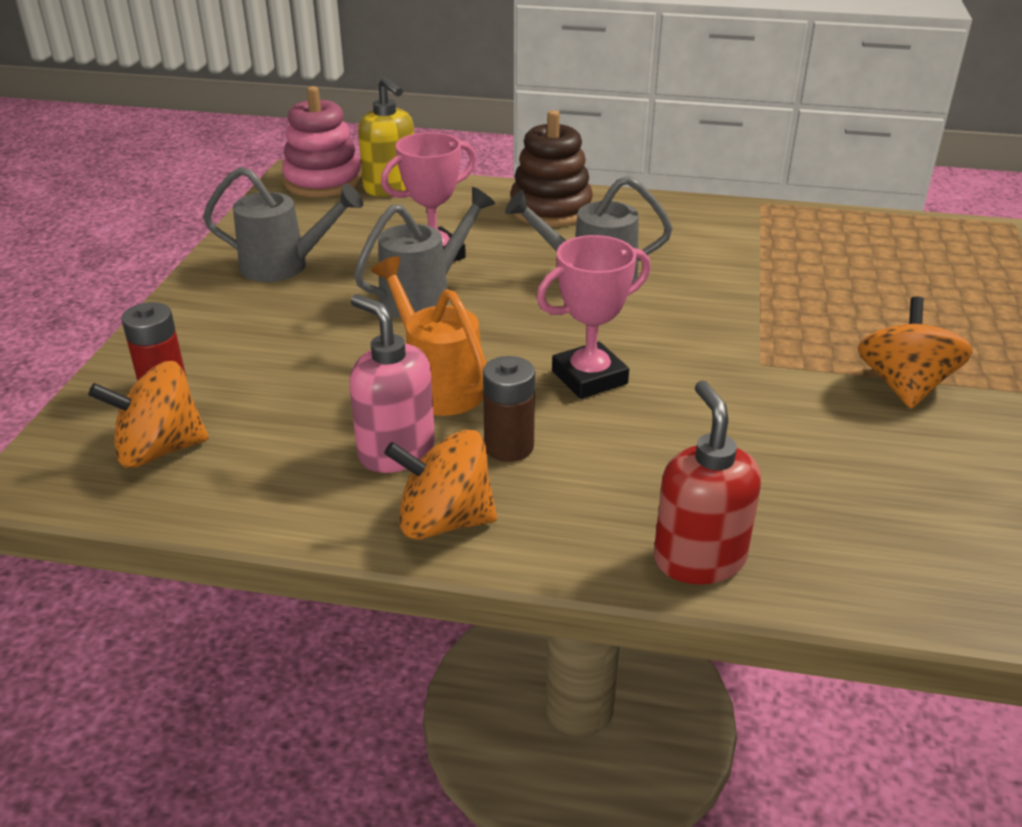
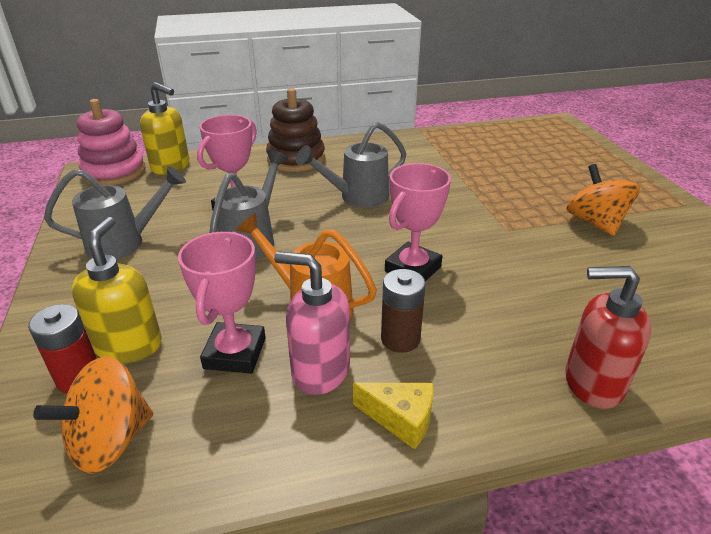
camera: 25 degrees left, 0 degrees up
(226, 372) = (129, 345): none -> yellow soap dispenser
(322, 409) = (235, 353): none -> pink trophy
(444, 521) = (401, 419): orange spinning top -> yellow cheese
(698, 559) = (592, 383): red soap dispenser -> red soap dispenser turned 45 degrees counterclockwise

